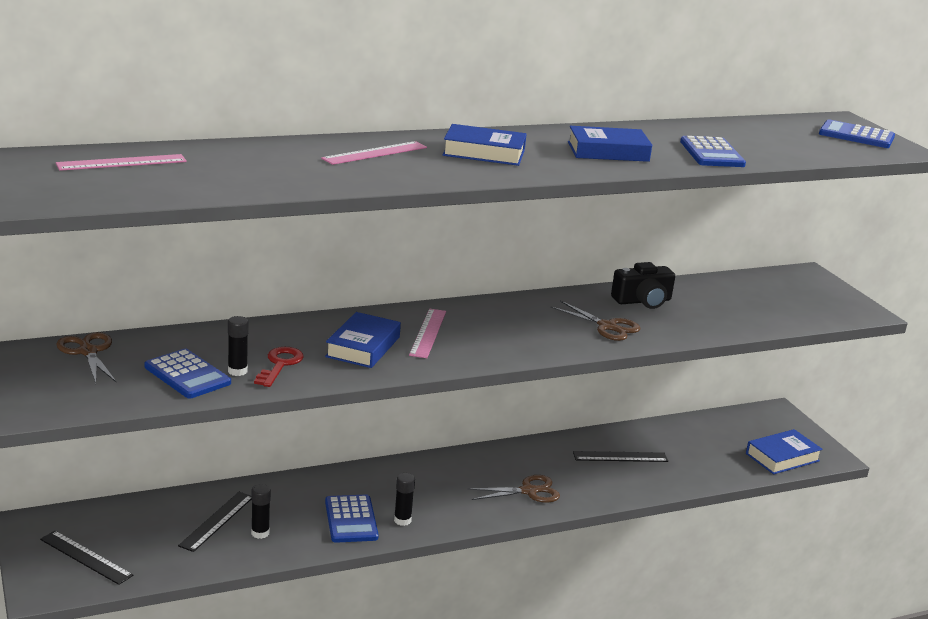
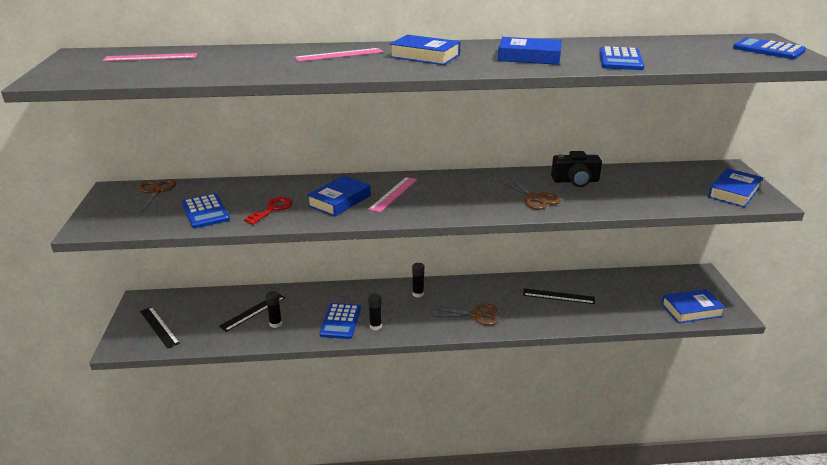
camera: 20 degrees right, 5 degrees up
(237, 371) = (240, 211): black glue stick -> black glue stick (418, 294)
(826, 304) = (733, 192): none -> blue book

